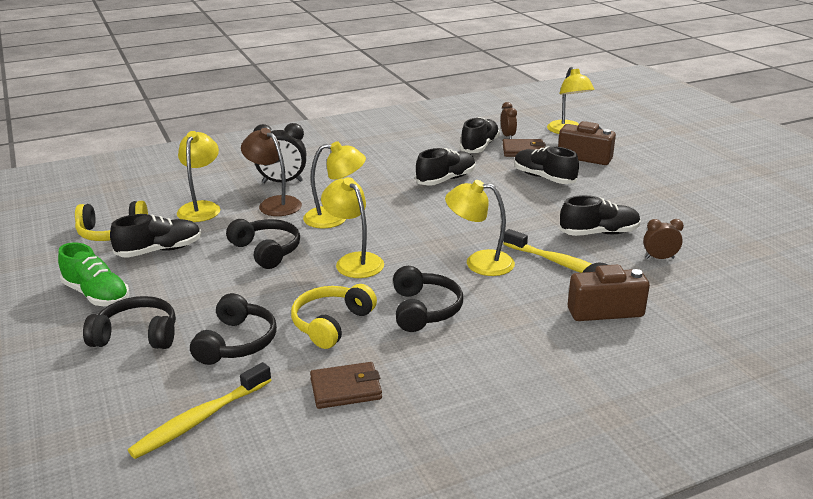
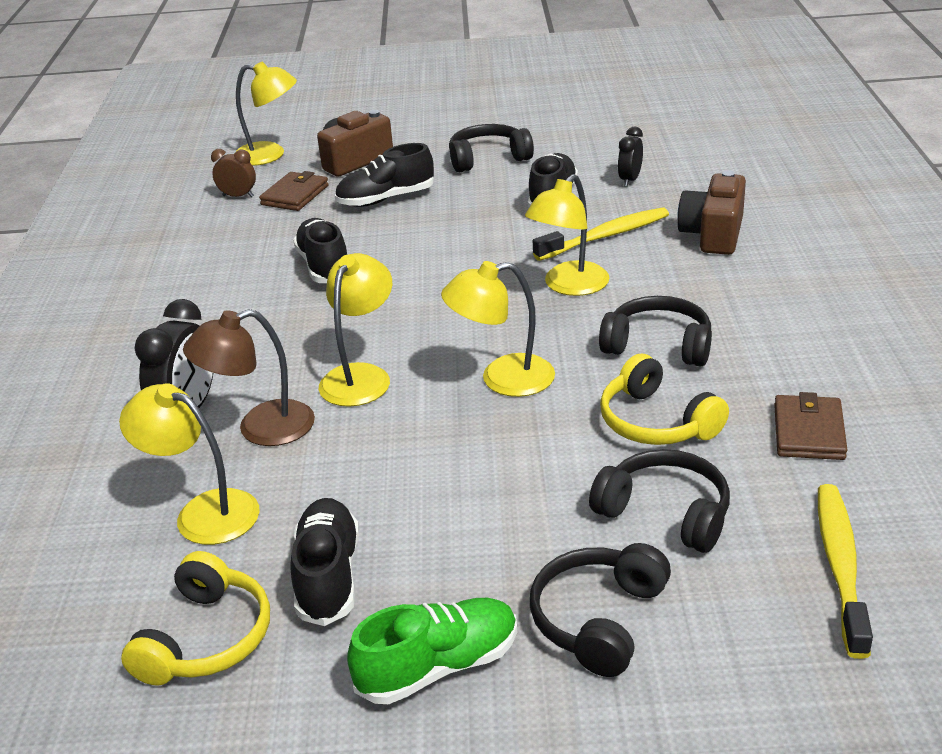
camera: 65 degrees left, 5 degrees up
(200, 419) = (840, 565): yellow toothbrush -> yellow toothbrush turned 150 degrees counterclockwise
(266, 251) = (416, 455): black headphones -> black headphones (488, 159)
(479, 146) = (247, 222): black shoe -> none
(659, 258) = (630, 180): brown clock -> black clock

